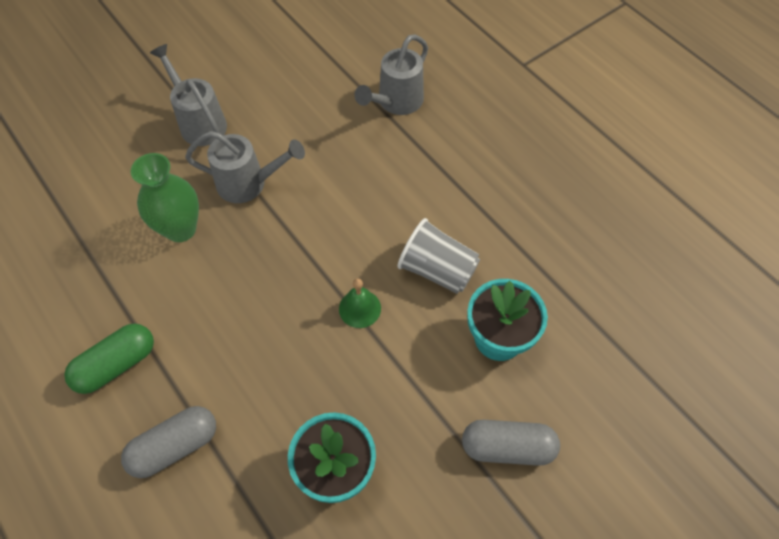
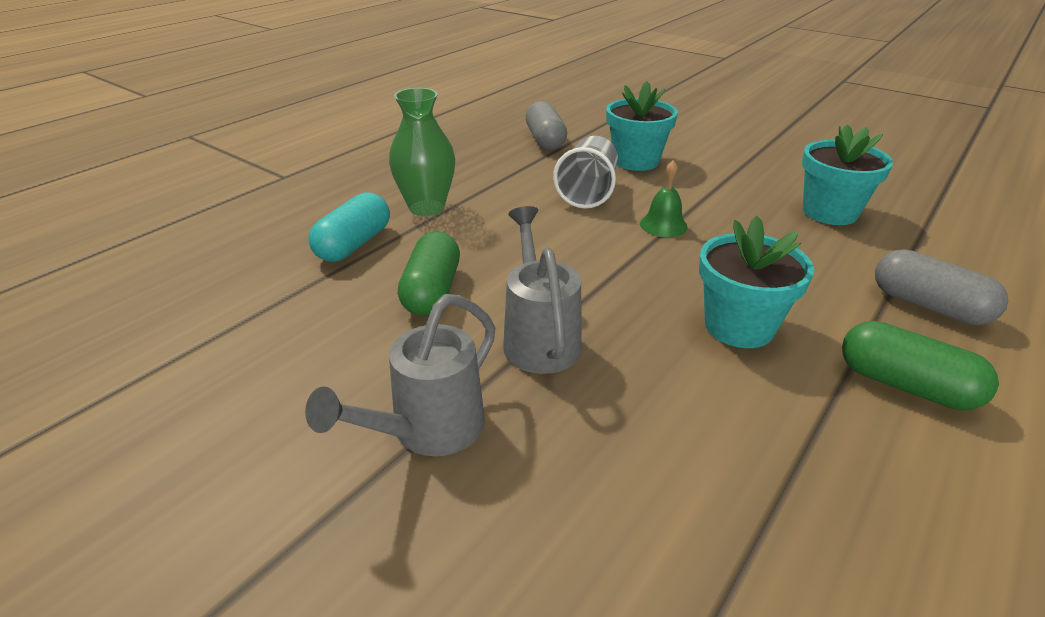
camera: 105 degrees left, 25 degrees down
(180, 229) = (658, 387): green vase -> green vase (427, 208)
(211, 298) = (739, 326): none -> turquoise flower pot
(320, 138) = (432, 291): none -> green capsule
(396, 102) = (354, 244): grey watering can -> turquoise capsule
(507, 447) = (726, 151): grey capsule -> grey capsule (545, 140)

